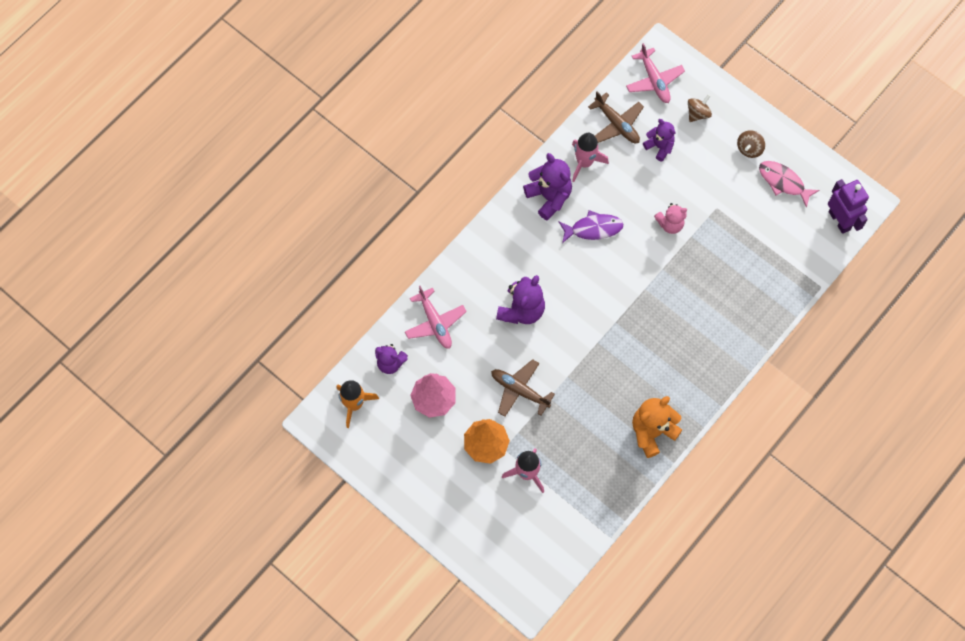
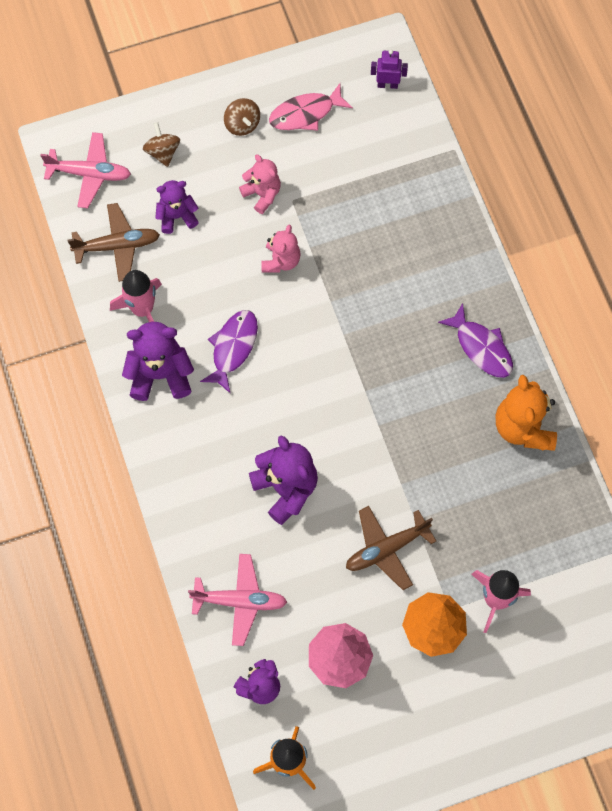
camera: 60 degrees left, 0 degrees up
(690, 377) = (481, 347): none -> purple fish
(708, 188) = (262, 194): none -> pink teddy bear
(839, 220) = (387, 84): purple robot -> purple robot, size x0.57

